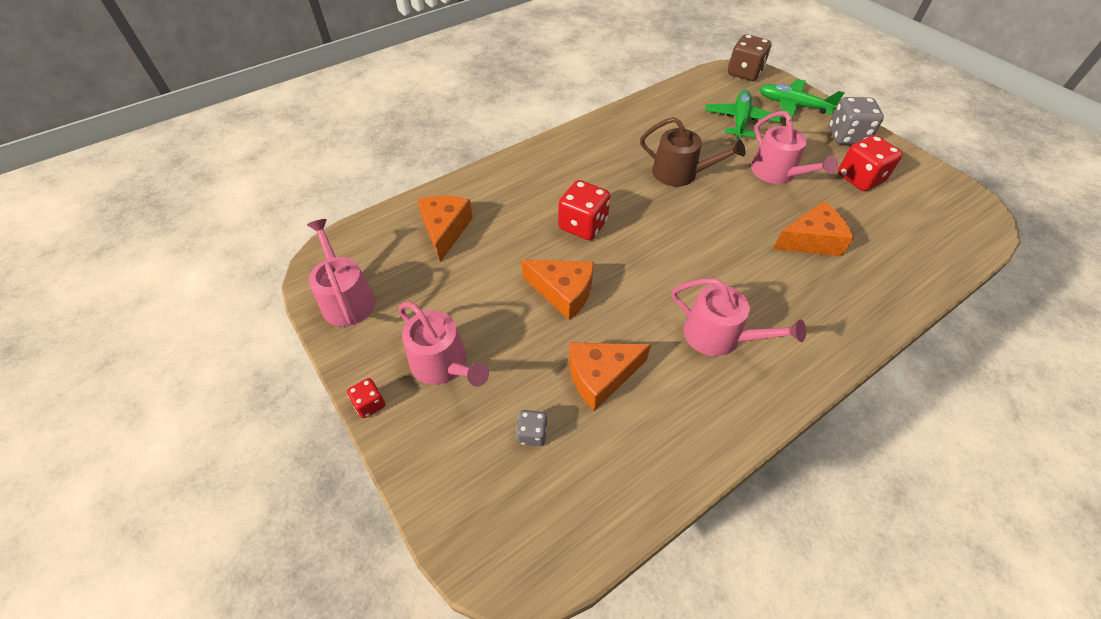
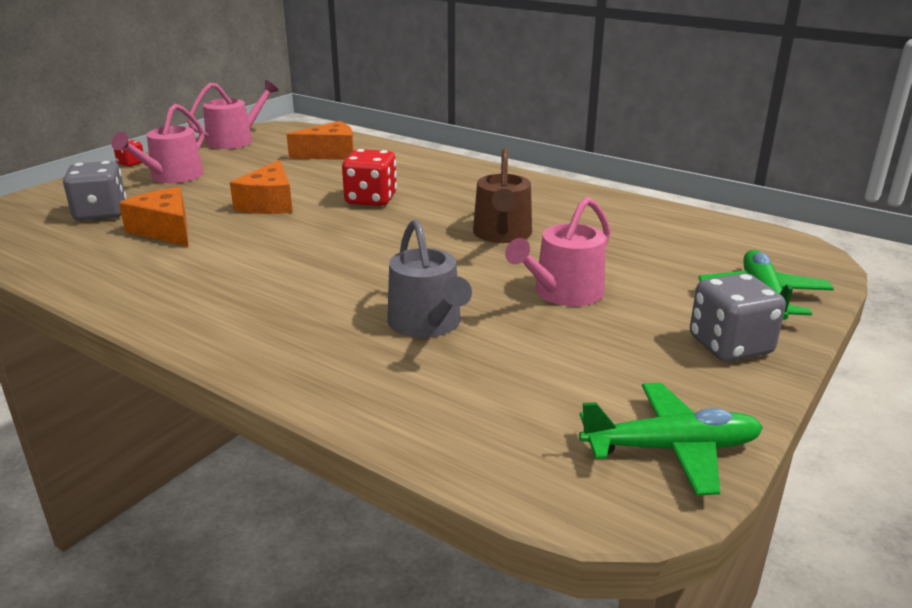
camera: 70 degrees right, 25 degrees down
(532, 434) = (101, 213): grey dice -> grey dice, size x1.91
(719, 336) = (229, 277): pink watering can -> none
(739, 120) = (665, 259): green plane -> green plane (672, 448)
(744, 73) = (803, 254): brown dice -> none
(811, 240) = (427, 324): orange cheese -> grey watering can
(860, 178) = (616, 360): red dice -> none

